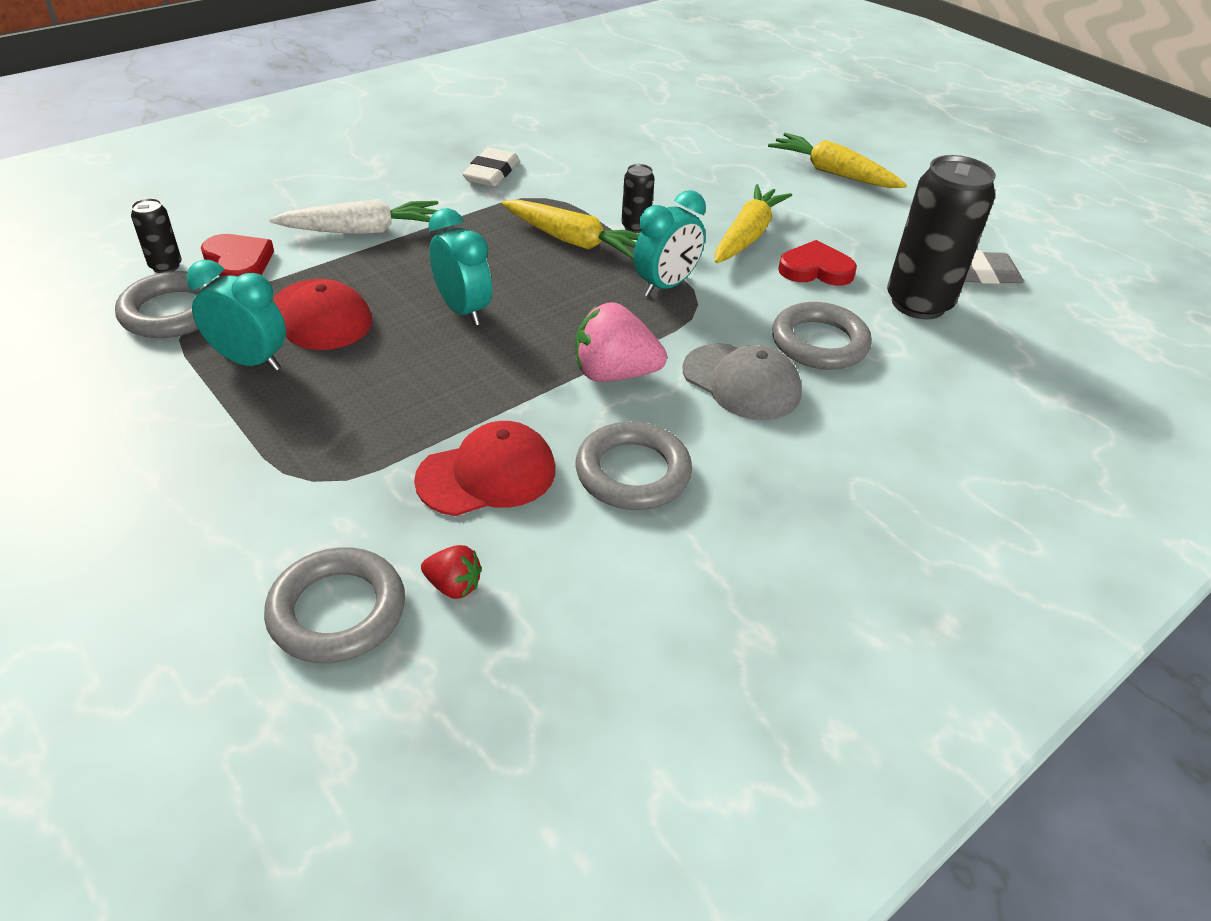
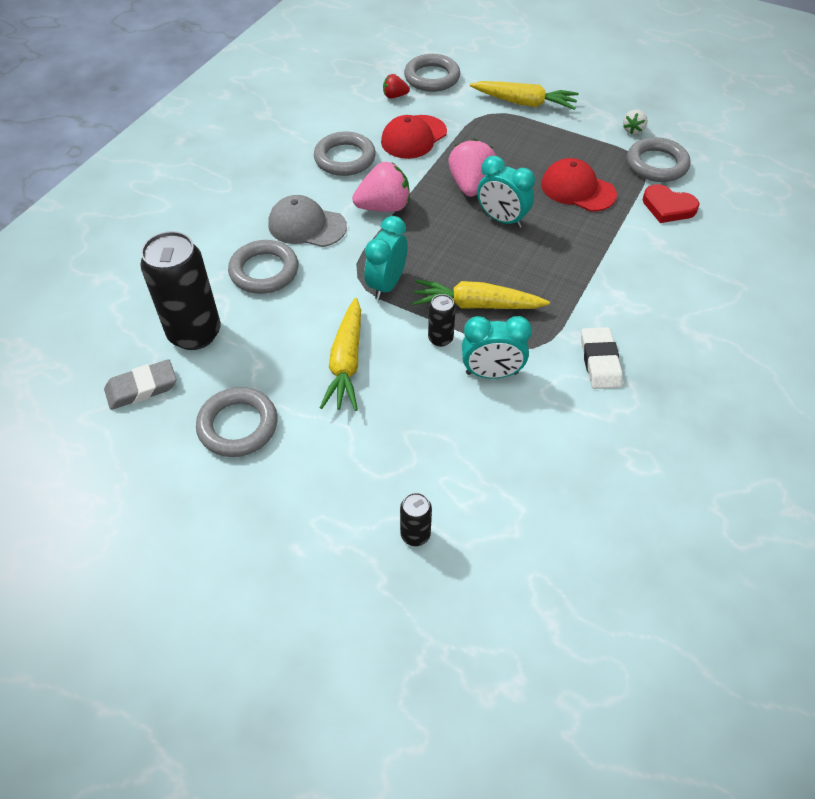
camera: 160 degrees right, 10 degrees up
(125, 370) = (633, 130): none -> white strawberry
(166, 266) = (703, 190): black can -> black can (415, 534)
(250, 361) = (581, 152): turquoise clock -> turquoise clock (491, 373)
(362, 230) = (627, 260): white carrot -> none
(463, 365) = (470, 185): none -> pink strawberry
(815, 269) = (280, 342): red heart -> none
(833, 173) = (290, 497): yellow carrot -> yellow carrot (524, 103)
(874, 222) = (238, 426): none -> grey ring

